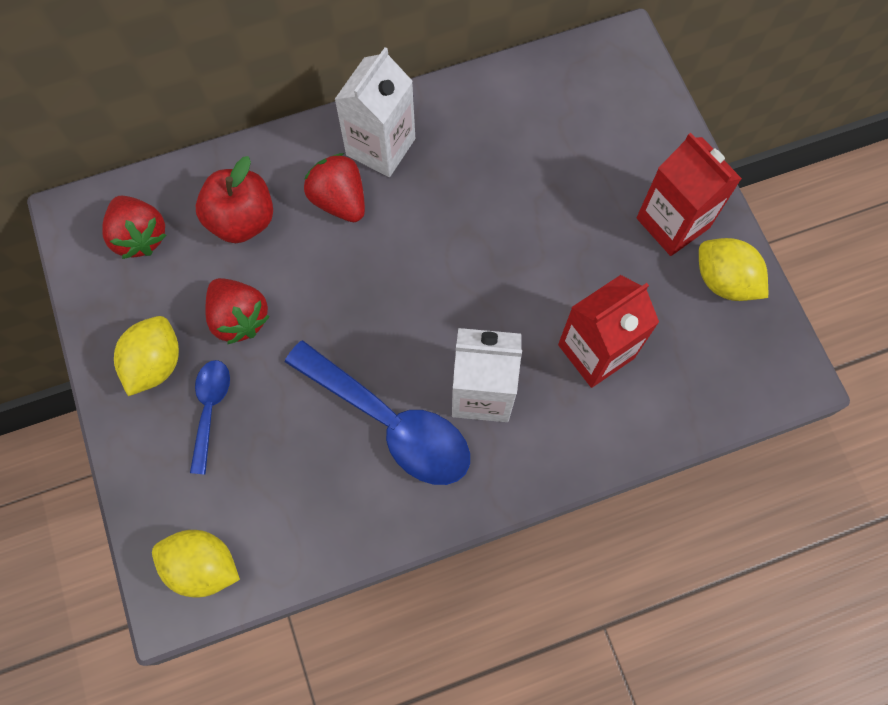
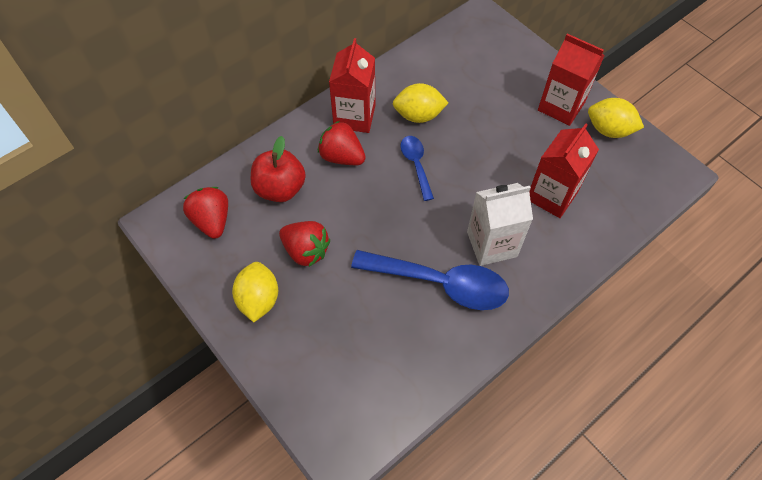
camera: 20 degrees left, 10 degrees down
(140, 236) = (212, 221): red strawberry -> red strawberry turned 150 degrees counterclockwise
(203, 566) = (352, 424): yellow lemon -> yellow lemon (418, 115)
(210, 409) = (311, 316): blue spoon -> blue spoon (416, 165)
(380, 147) = (354, 116): white carton -> red carton

